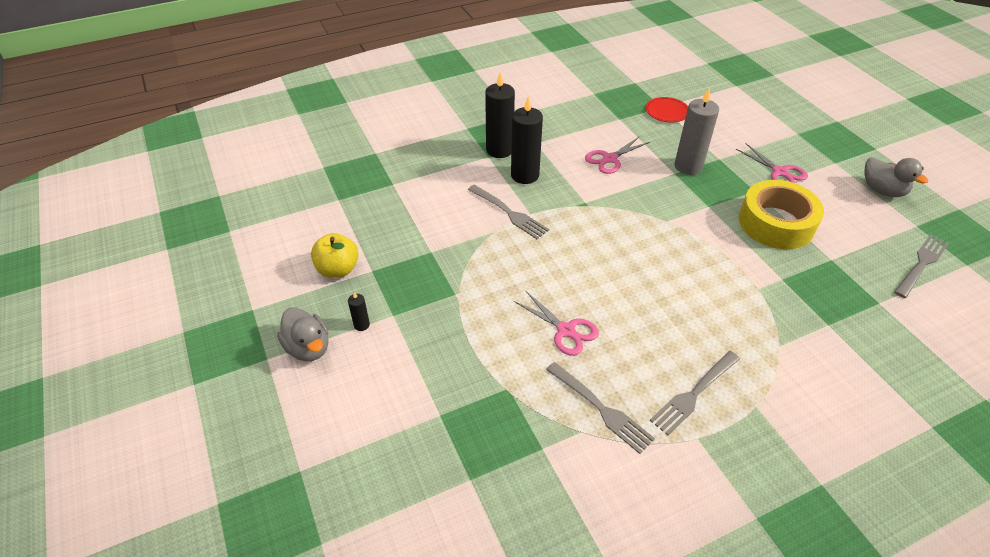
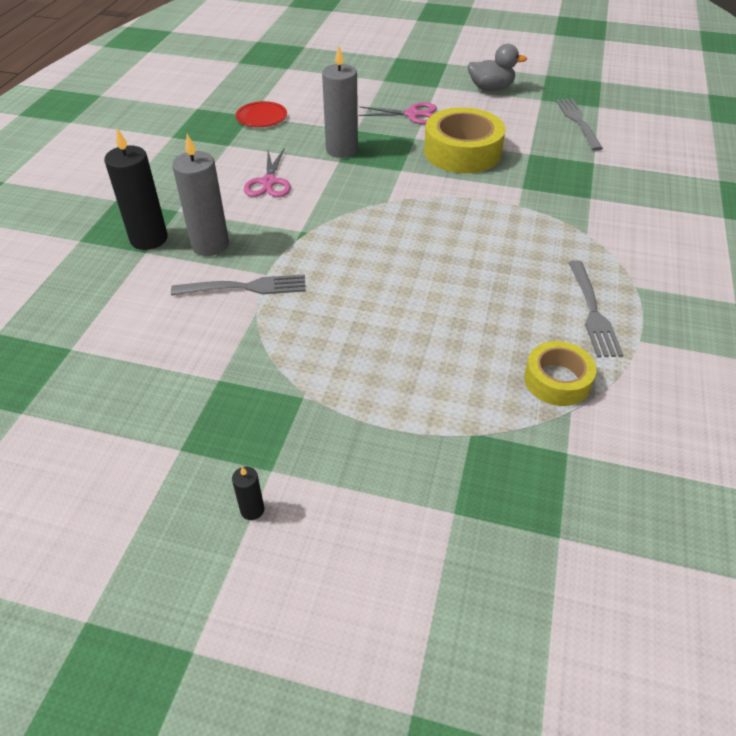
camera: 50 degrees left, 0 degrees up
(308, 348) = (227, 589): grey duck -> none
(338, 269) = (136, 482): yellow apple -> none
(525, 175) = (210, 245): black candle -> grey candle
(565, 330) = (442, 345): pink scissors -> none
(601, 409) = (557, 380): grey fork -> yellow tape

